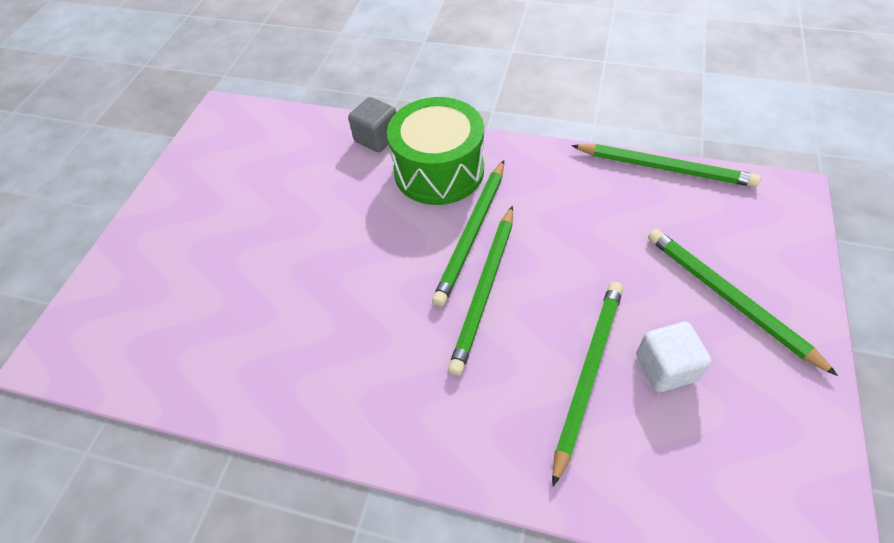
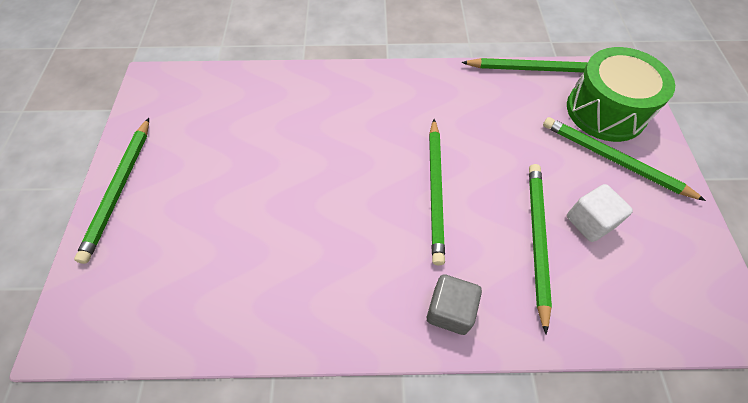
camera: 20 degrees left, 5 degrees up
(377, 138) = (300, 81): grey cube -> grey cube (450, 310)
(439, 170) = (363, 100): green drum -> green drum (605, 111)
(472, 233) = (409, 147): green pencil -> green pencil (120, 189)

